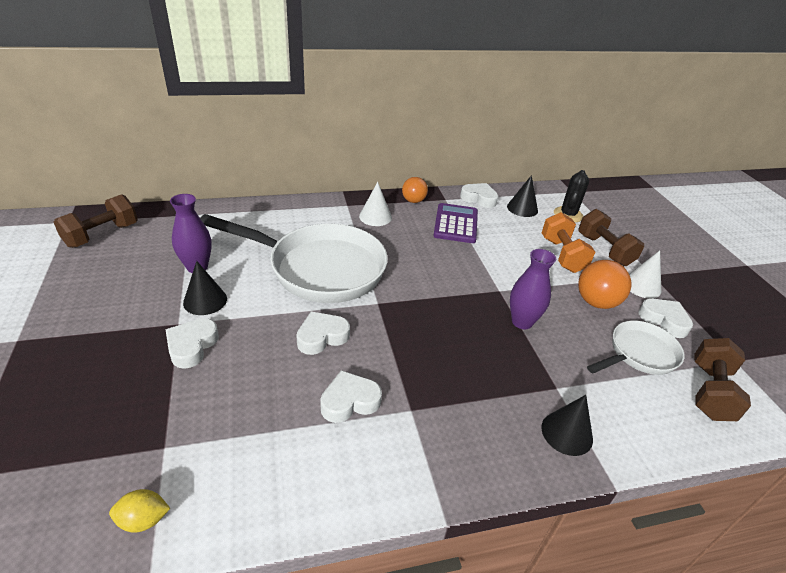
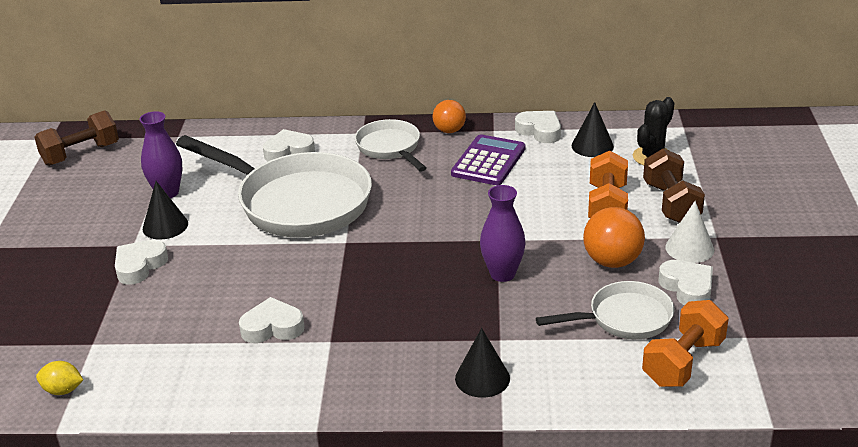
camera: 20 degrees right, 5 degrees down
(322, 337) = (270, 269): white heart -> white heart (289, 151)
(375, 217) = (390, 148): white cone -> white pan
(710, 392) = (683, 362): brown dumbbell -> orange dumbbell

